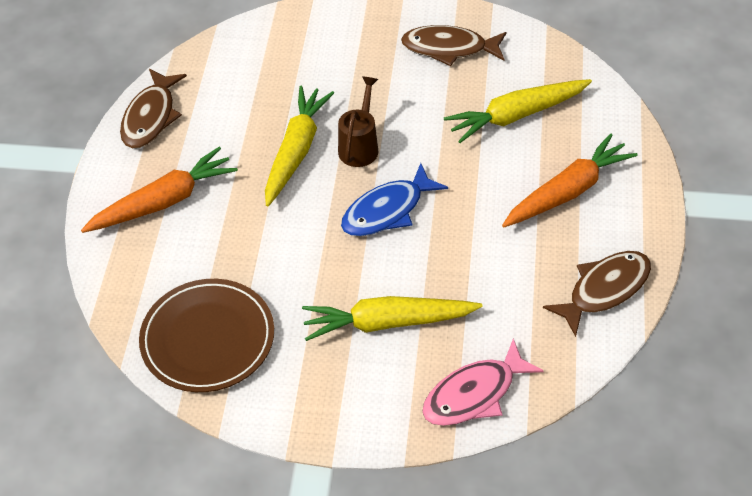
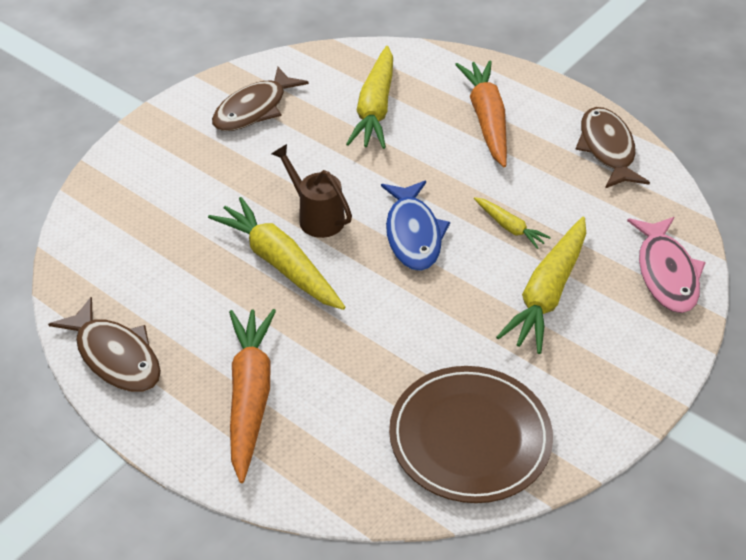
camera: 60 degrees left, 5 degrees down
(444, 266) = (509, 227): none -> yellow carrot

